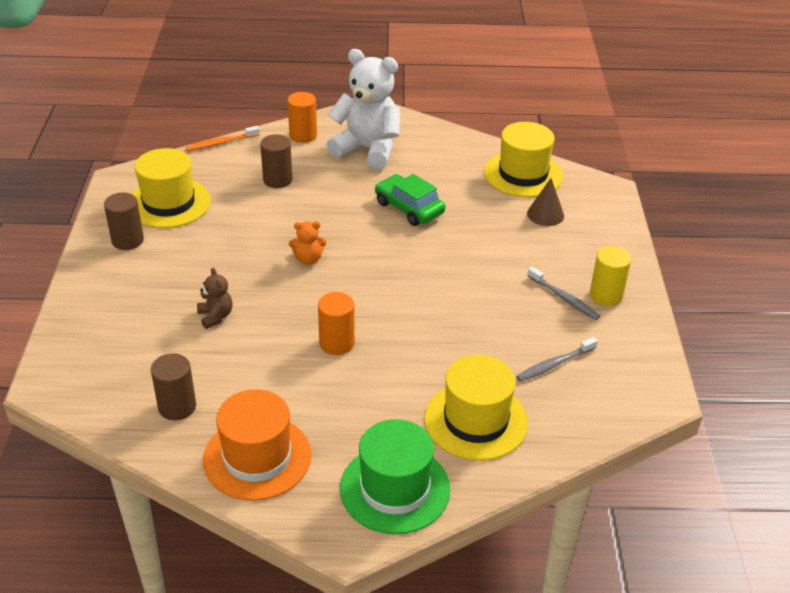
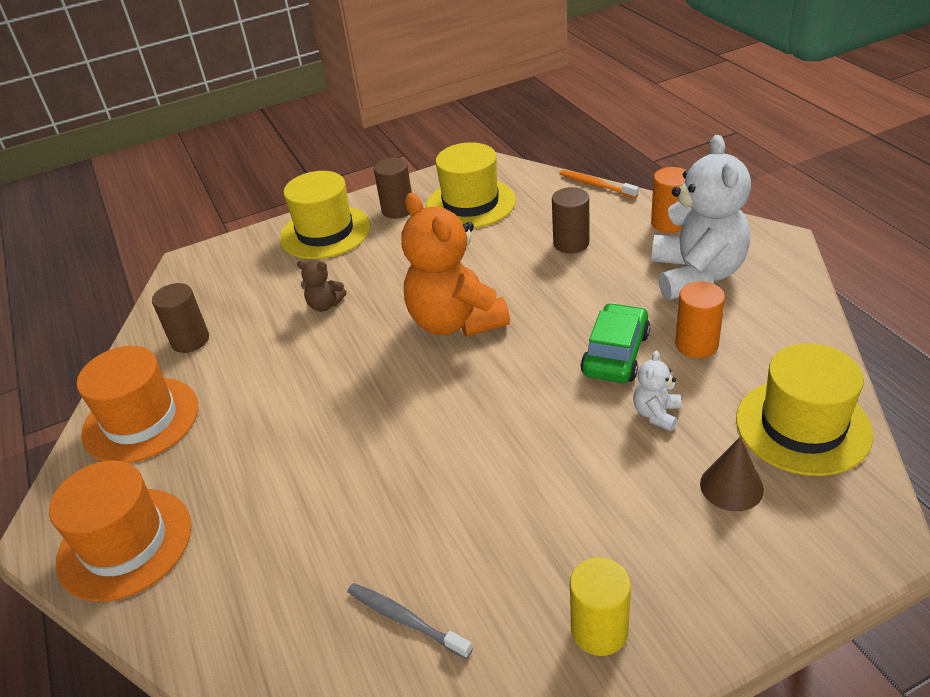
camera: 70 degrees right, 0 degrees up
(215, 316) = (325, 305): brown teddy bear -> brown teddy bear turned 60 degrees clockwise
(308, 259) = (455, 322): orange teddy bear -> orange teddy bear, size x2.31
(337, 343) = (332, 401): orange cylinder -> orange cylinder (696, 344)
(395, 488) = (125, 543): green hat -> orange hat
(473, 215) = (656, 414): none -> white teddy bear
(476, 420) = (259, 574): yellow hat -> yellow hat (325, 232)
(564, 298) = (554, 579): grey toothbrush -> none

